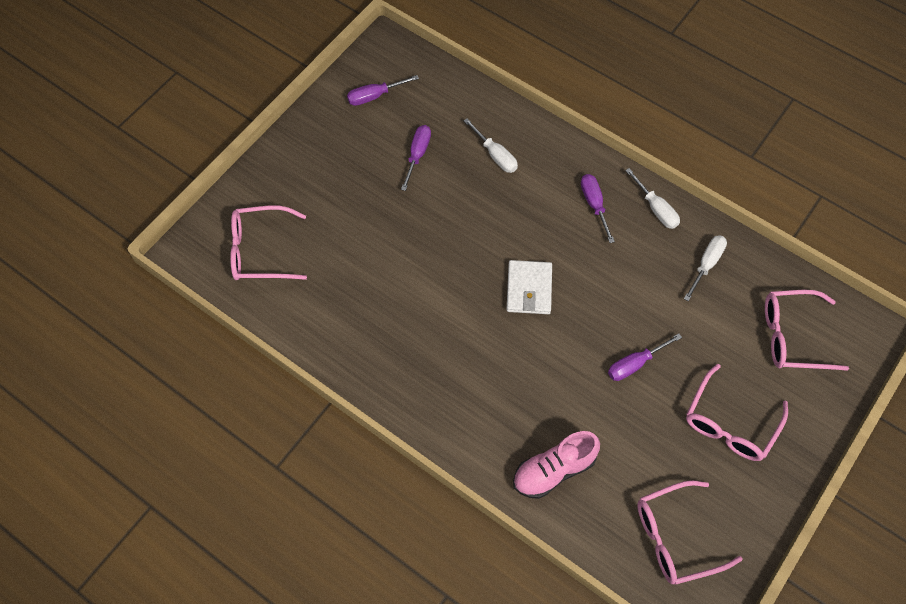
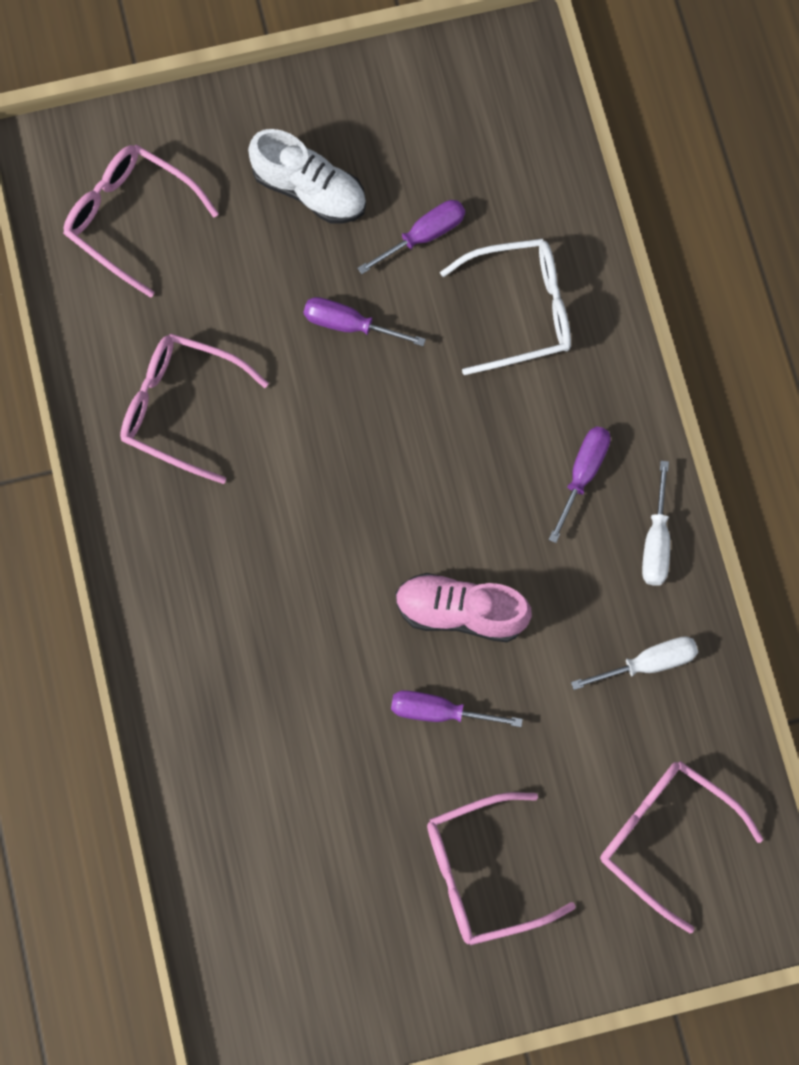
camera: 40 degrees right, 10 degrees up
(342, 173) = (309, 190): none -> white shoe
(375, 96) = (442, 112): purple screwdriver -> purple screwdriver (350, 325)
(495, 155) = (520, 311): white screwdriver -> white glasses
(529, 289) = (400, 518): white wallet -> none
(554, 470) = (228, 755): pink shoe -> pink shoe (460, 612)
(676, 537) = (293, 944): pink glasses -> pink glasses (181, 409)

